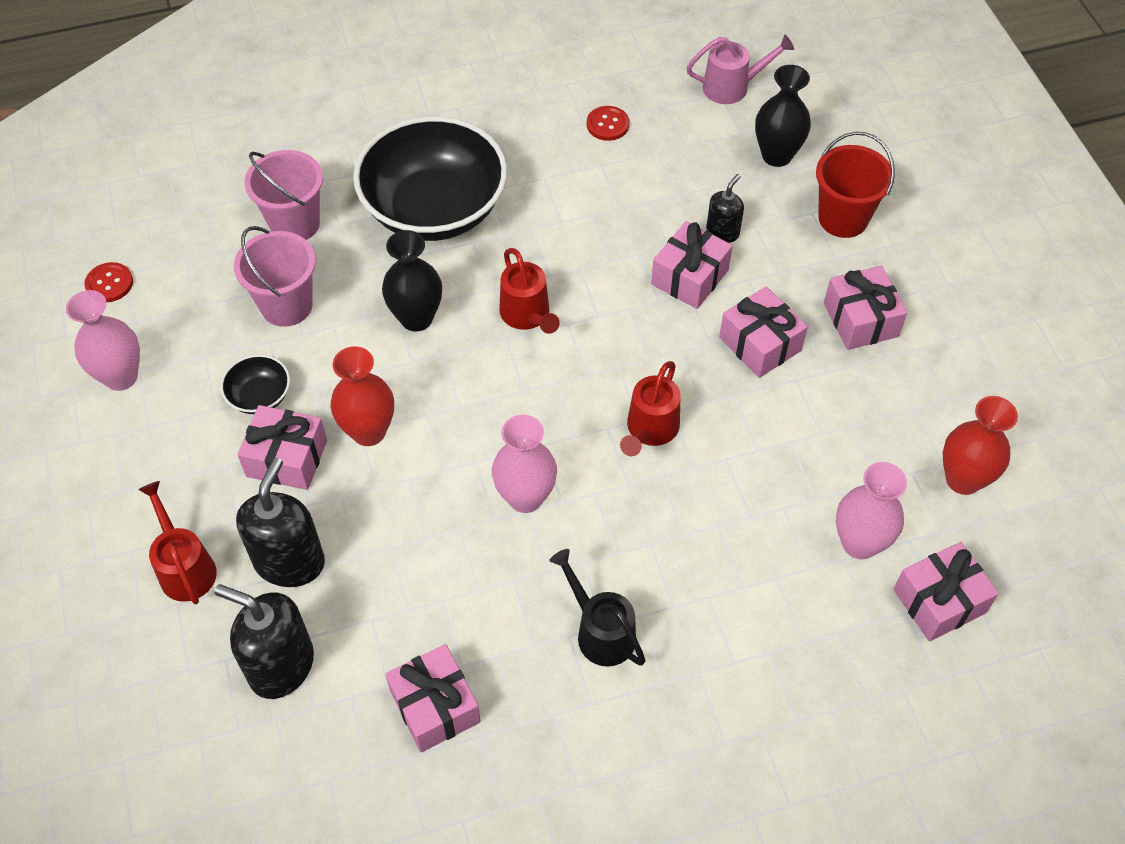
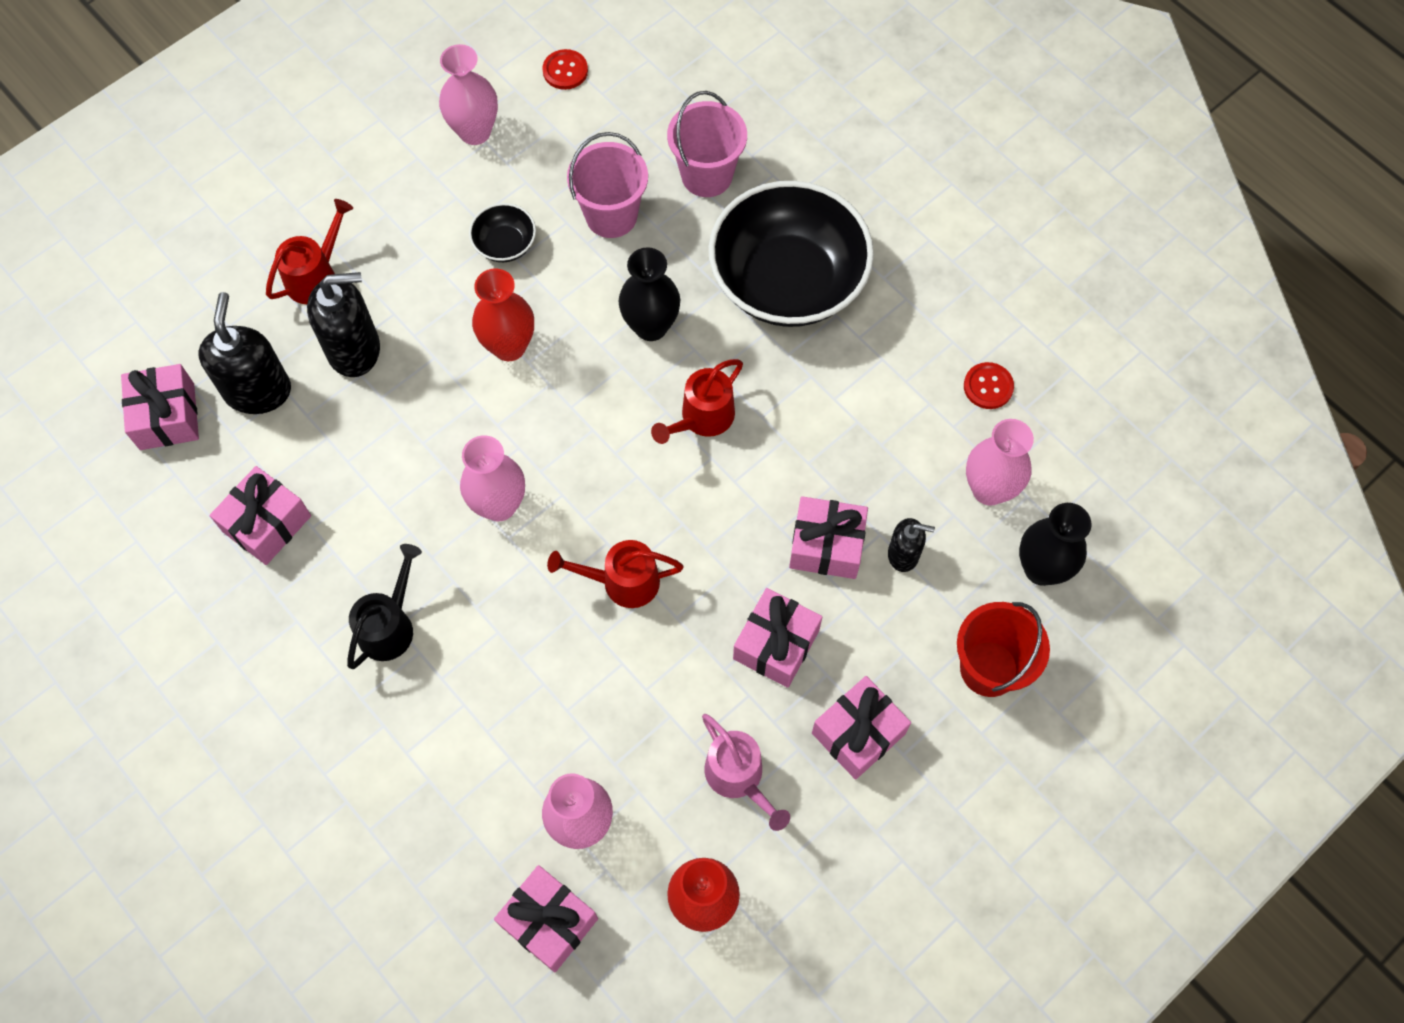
camera: 65 degrees right, 10 degrees up
(287, 458) = (452, 297): pink gift -> pink gift (167, 416)
(695, 159) = (989, 489): none -> pink vase
(733, 87) = (1117, 487): pink watering can -> pink watering can (739, 778)

